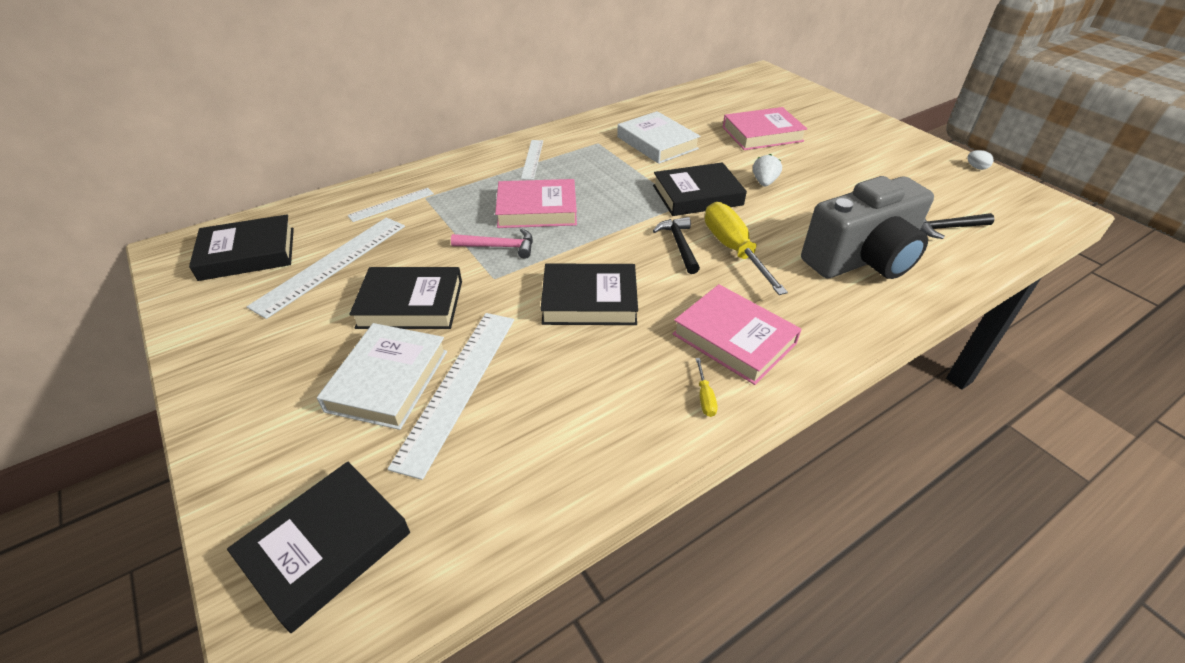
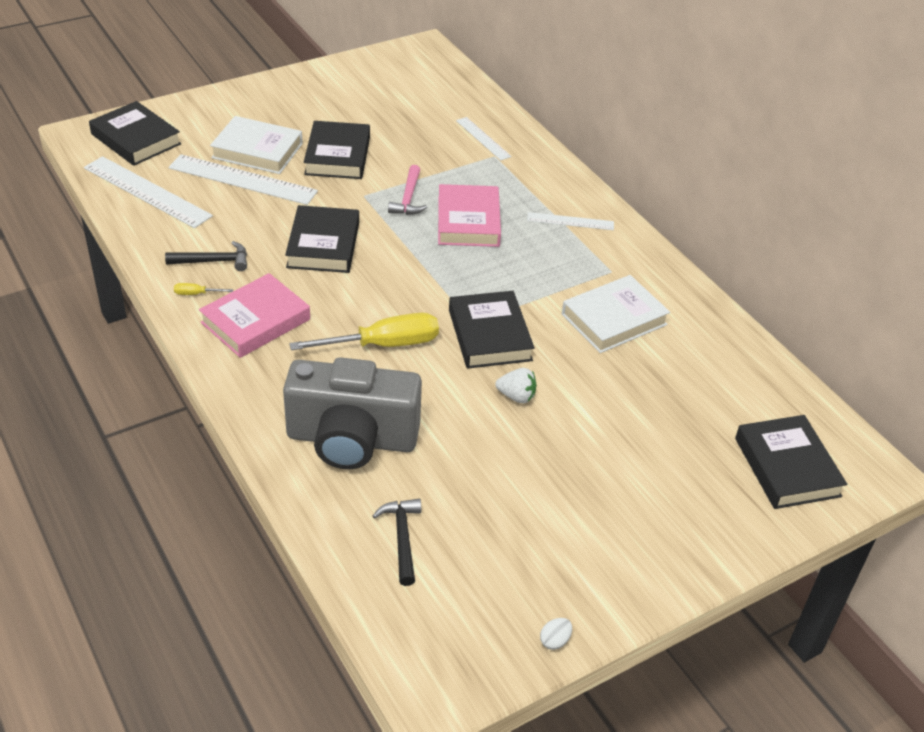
camera: 90 degrees right, 0 degrees up
(248, 253) = (415, 78): black book -> black book (787, 467)
(332, 264) = (395, 116): white ruler -> white ruler (146, 192)
(679, 245) = (397, 308): black hammer -> black hammer (213, 261)
(762, 134) = (645, 422): pink book -> none
(862, 259) = (351, 439): grey camera -> grey camera turned 60 degrees counterclockwise

